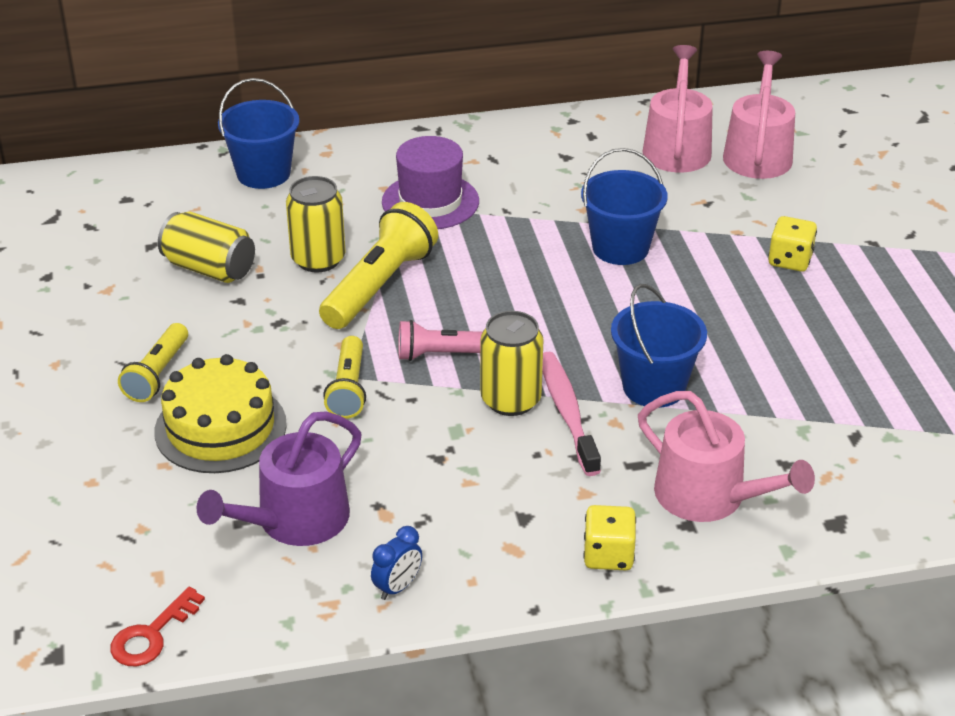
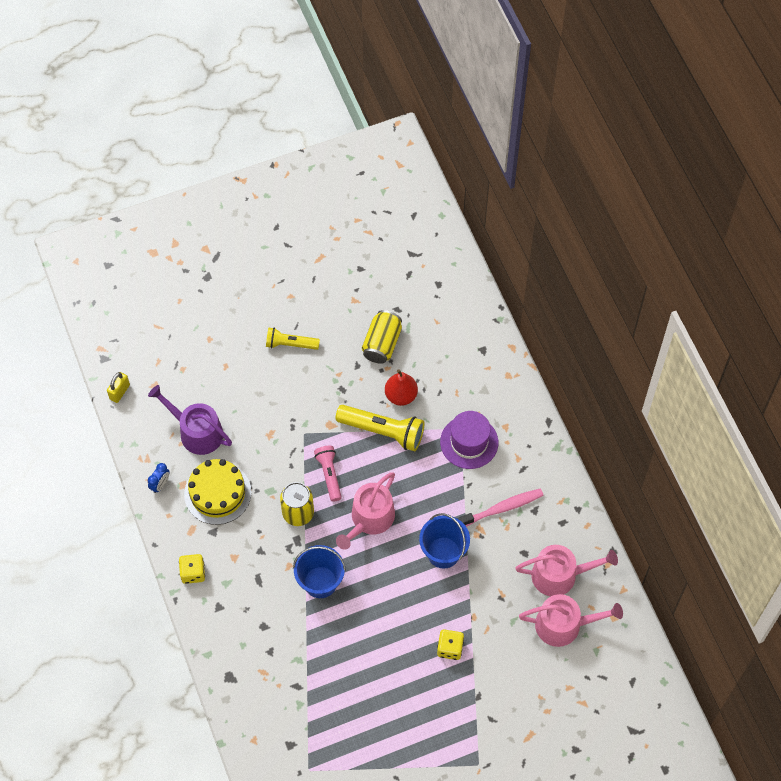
camera: 80 degrees right, 25 degrees up
(152, 635) = (119, 392): red key -> yellow padlock
(220, 428) = (255, 383): yellow cake -> yellow cake (217, 493)
(263, 173) = (479, 347): blue bucket -> none
(318, 259) = (401, 395): yellow can -> red pear
(348, 389) = (294, 434): yellow flashlight -> none
(397, 587) = (160, 484): blue clock -> blue clock turned 90 degrees counterclockwise
(567, 412) = (293, 541): pink toothbrush -> pink toothbrush (501, 508)
(709, 497) = (240, 616): pink watering can -> pink watering can (369, 519)

